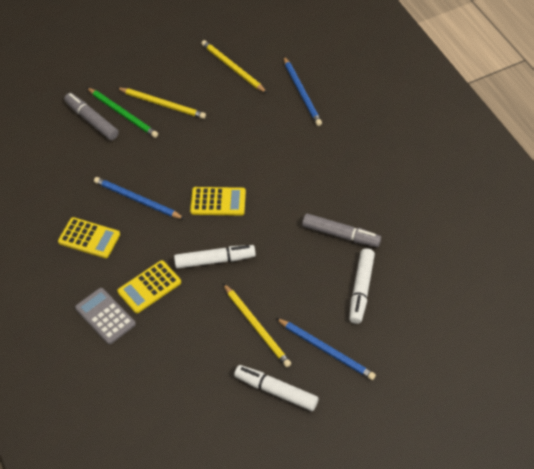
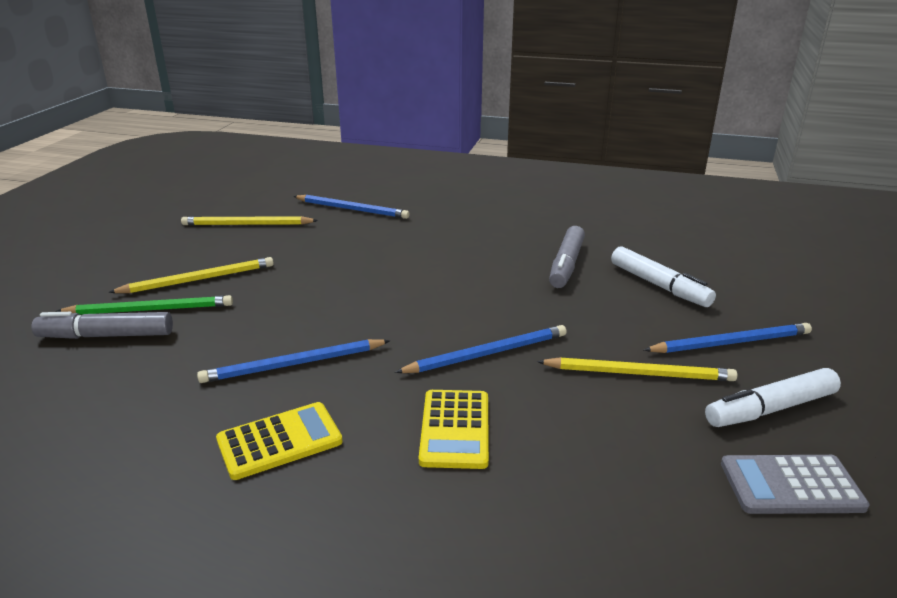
camera: 50 degrees left, 25 degrees down
(105, 316) = (449, 506): grey calculator -> grey calculator (791, 485)
(215, 260) = (487, 354): white marker -> blue pencil
(218, 202) = (402, 310): yellow calculator -> none
(341, 235) = (566, 265): grey marker -> grey marker turned 135 degrees clockwise

